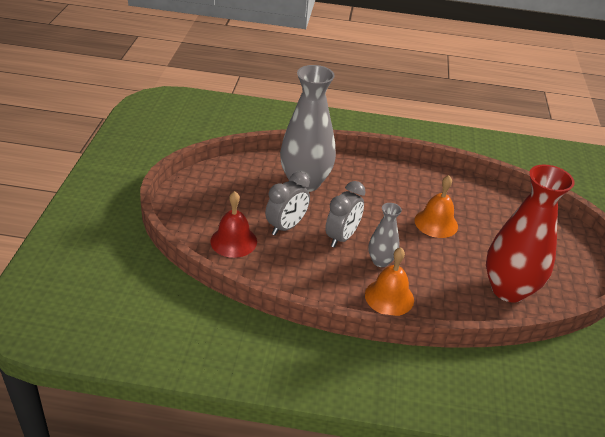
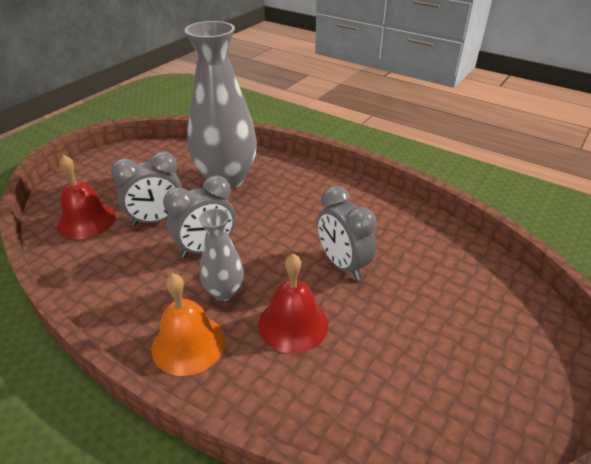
camera: 30 degrees right, 0 degrees up
(436, 223) = (343, 264): orange bell -> grey clock
(437, 267) = (293, 324): none -> red bell
(508, 289) = (373, 395): red vase -> none

